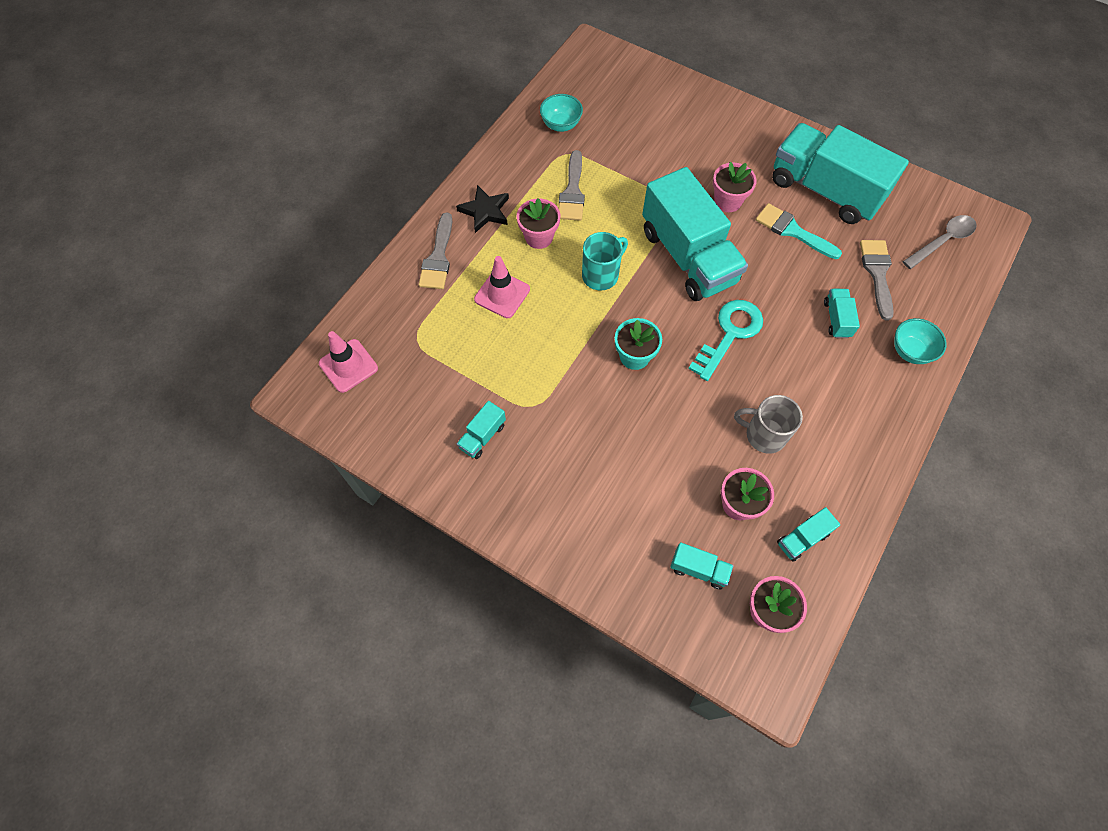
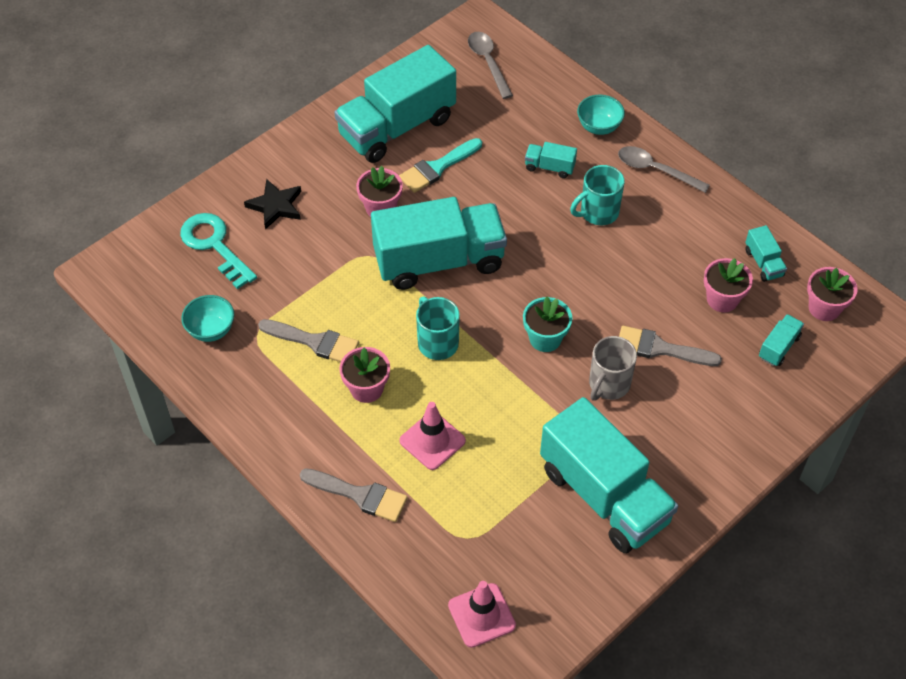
camera: 75 degrees left, 10 degrees down
(482, 436) = (604, 495): turquoise truck -> turquoise truck, size x2.46
(485, 211) = (310, 434): black star -> black star (276, 206)
(730, 334) = (542, 253): turquoise key -> turquoise key (214, 245)
(764, 435) = (657, 260): grey mug -> grey mug (608, 384)
(800, 371) = (598, 212): none -> turquoise mug
(877, 273) = (508, 121): grey brush -> grey brush (660, 348)
(879, 413) = (656, 170): none -> grey spoon

